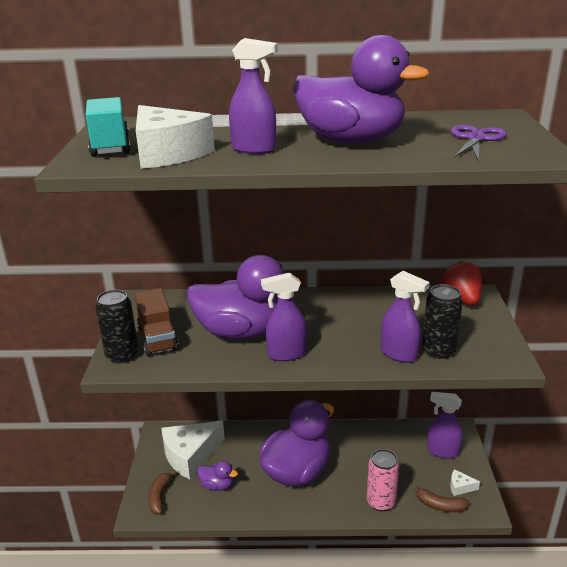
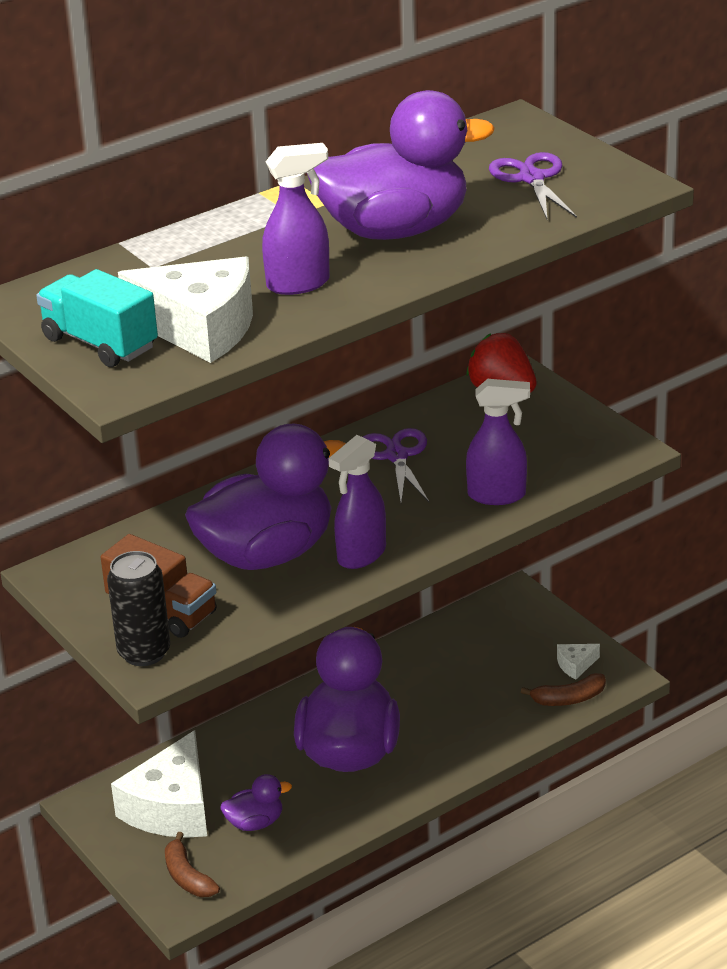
camera: 35 degrees left, 5 degrees up
(365, 310) = (396, 456): none -> purple scissors
(381, 502) = (494, 731): pink can -> none
(438, 351) = (538, 471): black can -> none
(442, 451) = (518, 632): purple spray bottle -> none

